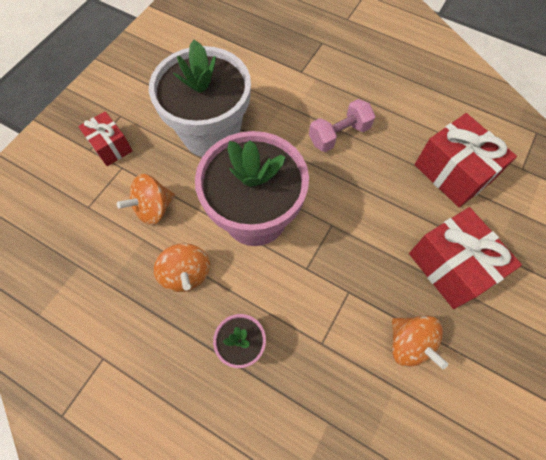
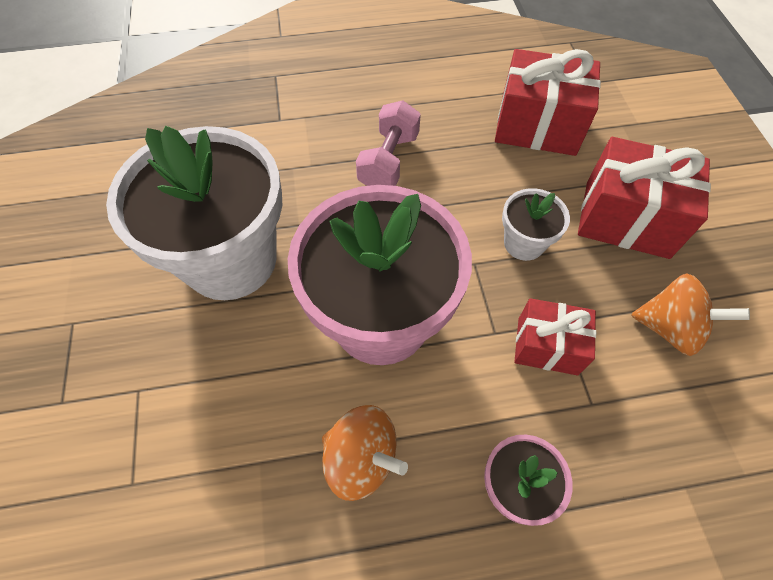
camera: 40 degrees left, 5 degrees down
(111, 147) = (94, 374): red gift -> red gift (547, 346)
(153, 208) = (237, 410): orange spinning top -> none
(371, 234) = (524, 243): none -> white flower pot

